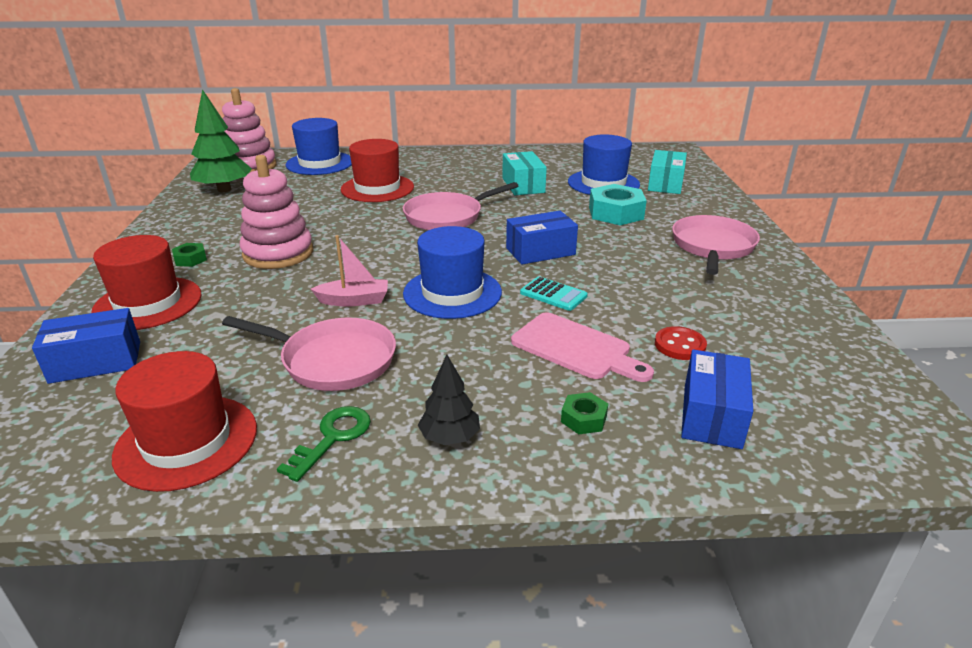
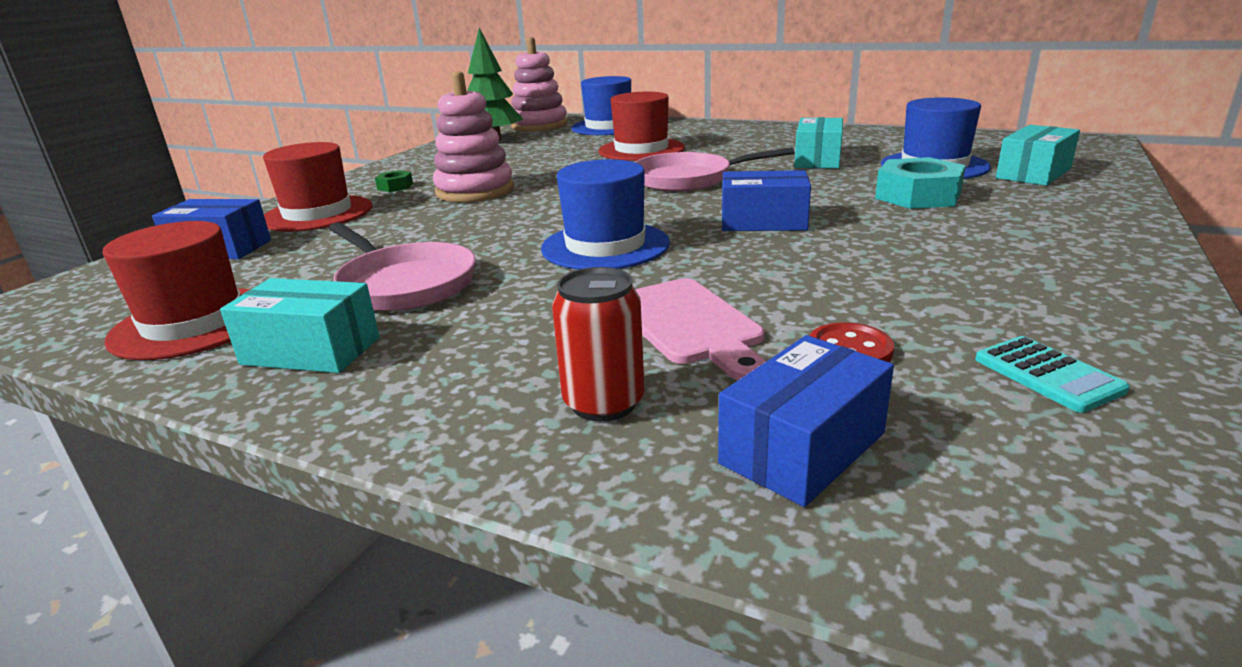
camera: 30 degrees right, 5 degrees down
(332, 438) = (311, 351): green key -> turquoise box
(354, 300) = (493, 237): pink boat -> none
(450, 437) = (421, 381): black tree -> none
(553, 294) = (727, 265): turquoise calculator -> turquoise calculator (1047, 375)
(583, 419) = (604, 403): green nut -> red can
(712, 247) = (1037, 247): pink pan -> none

